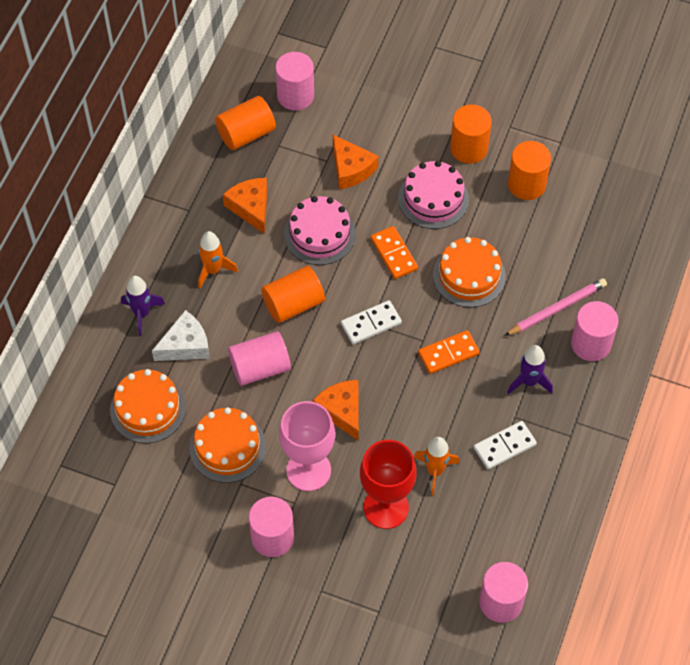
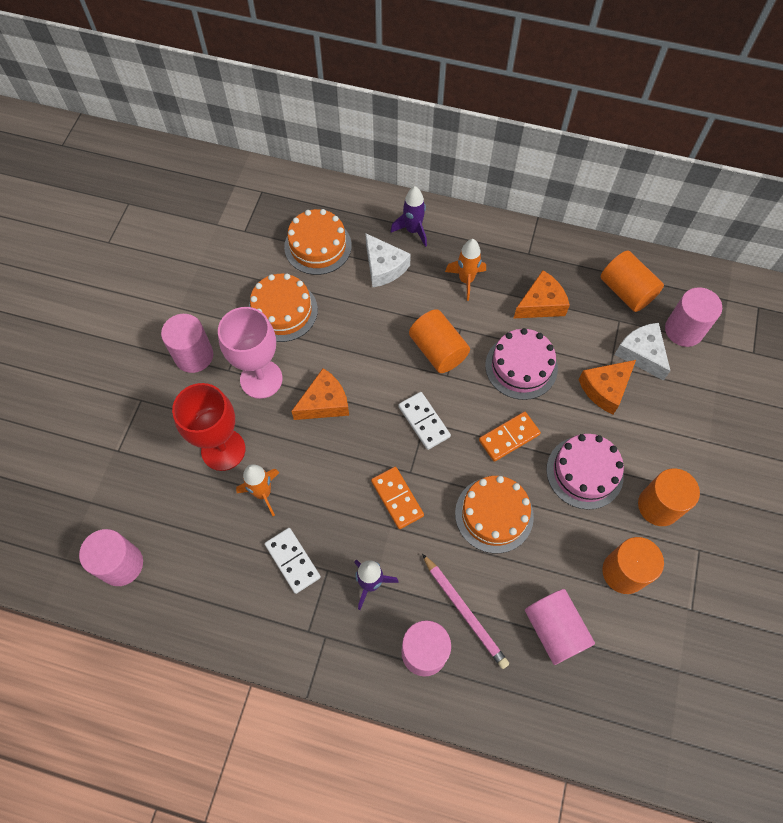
camera: 85 degrees right, 5 degrees up
(260, 367) = (366, 329): pink cylinder -> pink cylinder (554, 629)
(317, 134) = (641, 354): none -> white cheese

